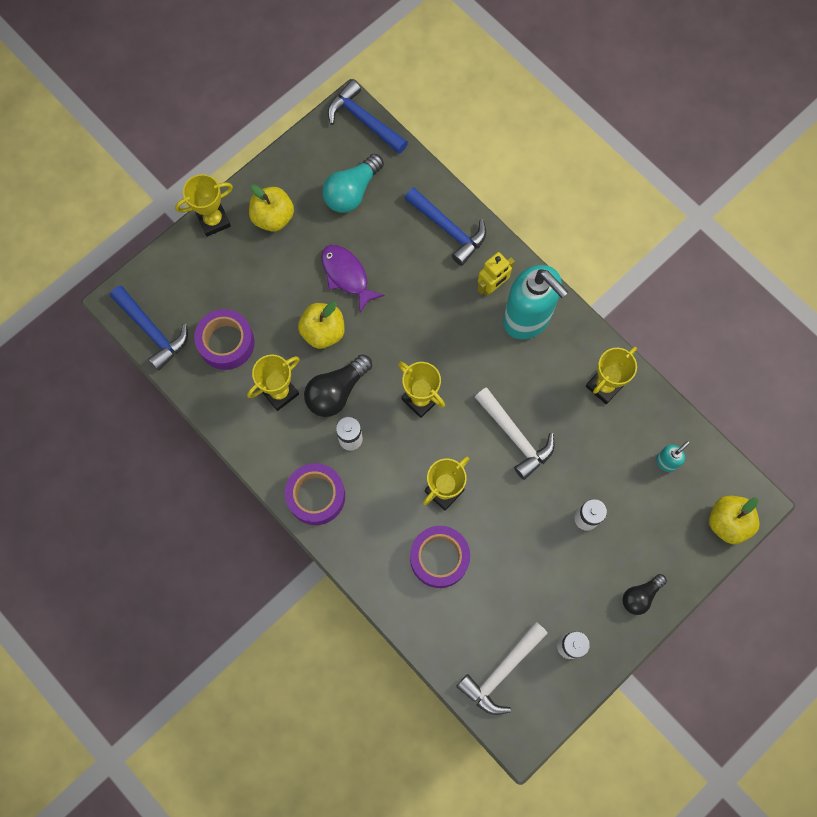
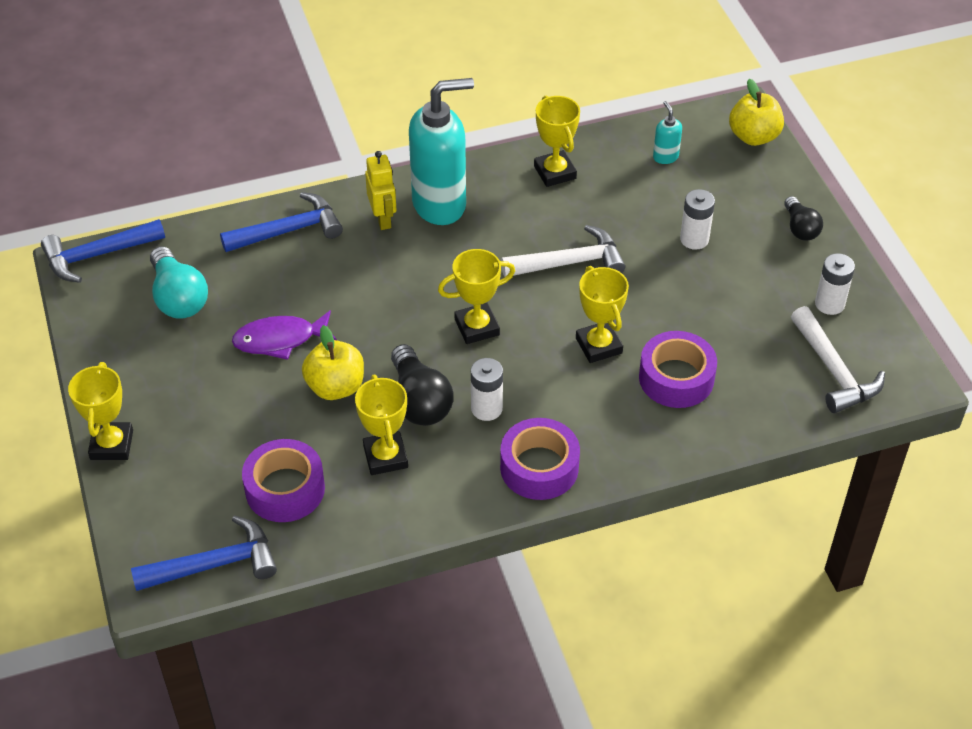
camera: 65 degrees left, 25 degrees down
(273, 217) = (153, 383): yellow apple -> none

